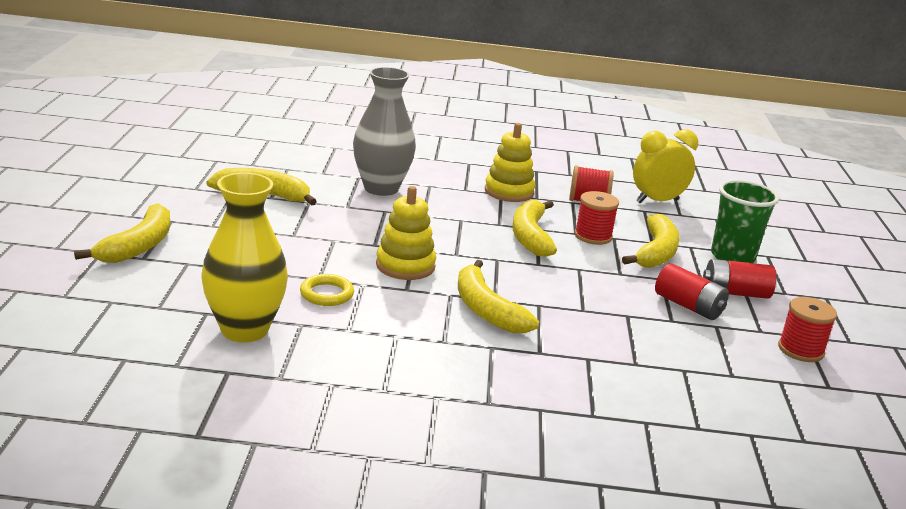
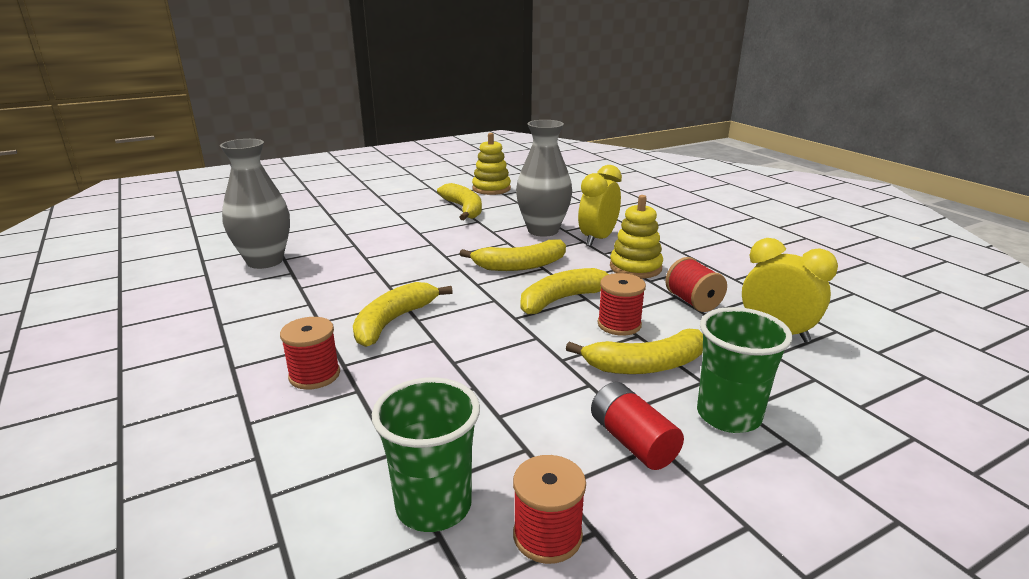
camera: 60 degrees right, 0 degrees up
(138, 246) = (341, 208): yellow banana -> yellow banana (520, 265)
(244, 330) = (265, 261): yellow vase -> grey vase
(326, 294) = (344, 266): yellow ring -> none
(405, 266) = (426, 274): yellow stacking toy -> yellow stacking toy (491, 189)
(435, 179) = (597, 239): none -> yellow clock
(545, 369) = (314, 375): none -> red spool
(688, 306) = (547, 417): red battery -> none
(752, 373) = (433, 506): none -> green cup

